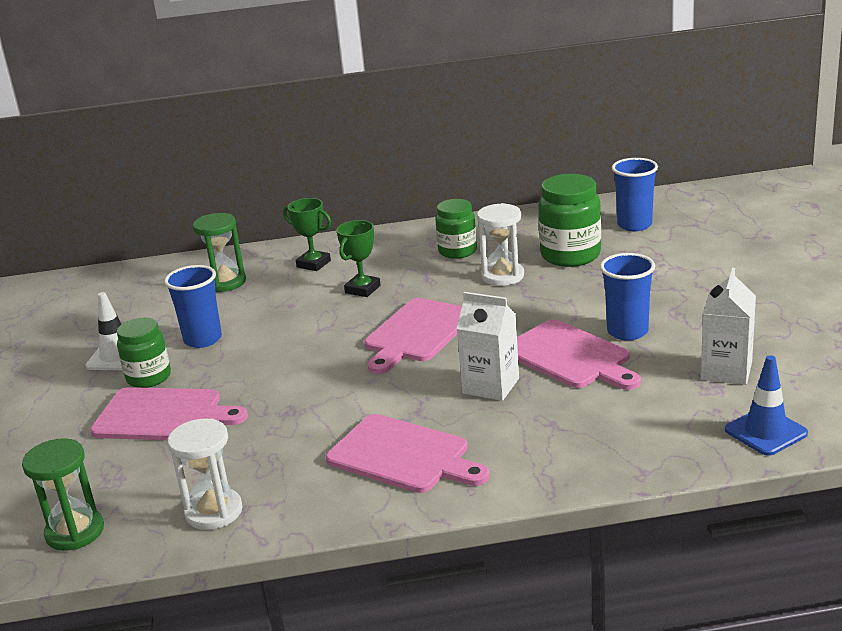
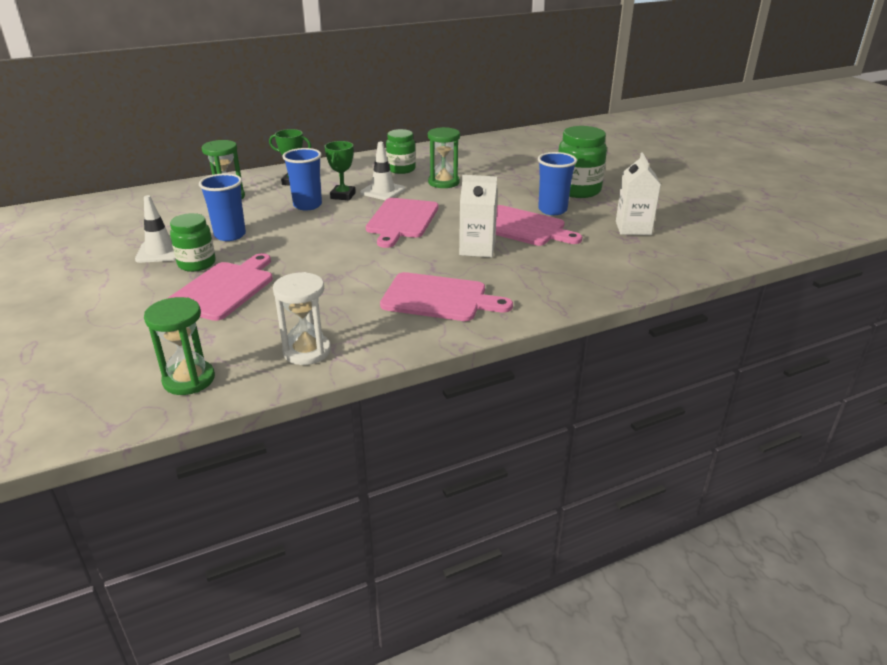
camera: 20 degrees left, 5 degrees up
(163, 415) = (224, 289): pink cutting board -> pink cutting board turned 60 degrees counterclockwise
(416, 285) = (382, 191): none -> white traffic cone
(502, 276) = (443, 182): white hourglass -> green hourglass
(570, 255) = (484, 168): green jar -> green jar (578, 190)
(634, 225) = (517, 149): blue cup -> blue cup (307, 205)
(765, 432) = (682, 261): blue traffic cone -> none

